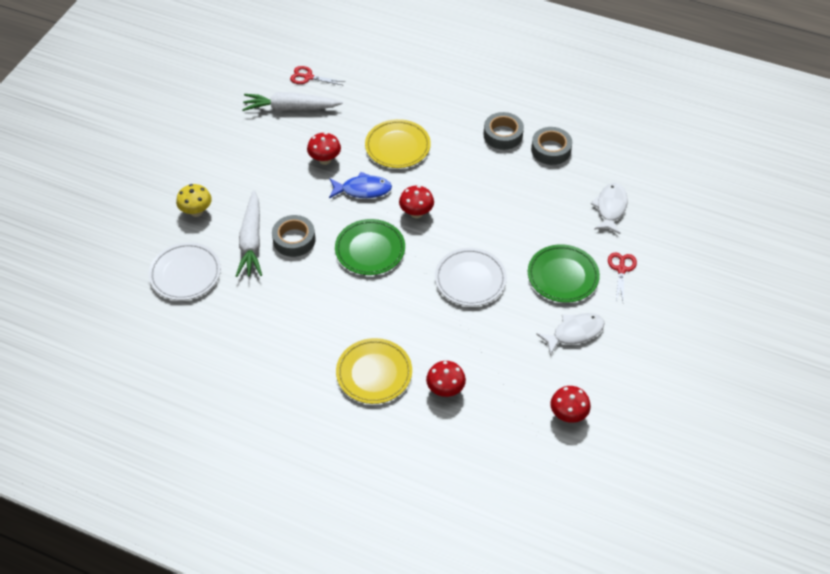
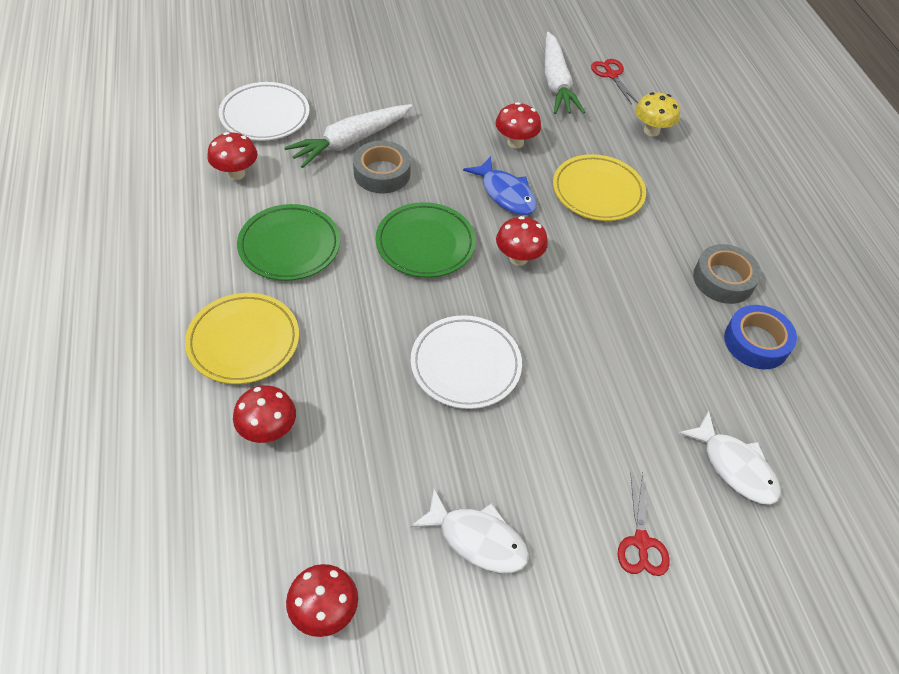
camera: 50 degrees right, 0 degrees up
(196, 212) = (352, 84): yellow mushroom -> yellow mushroom (651, 131)
(229, 315) = (236, 173): none -> red mushroom
(290, 108) = (556, 83): white carrot -> white carrot turned 150 degrees counterclockwise
(551, 150) = (756, 342): grey tape -> blue tape
(562, 276) = (562, 470): green plate -> green plate (289, 246)
(610, 208) = (734, 467): white fish -> white fish turned 75 degrees clockwise
(621, 269) = (641, 542): red scissors -> red scissors turned 120 degrees clockwise

